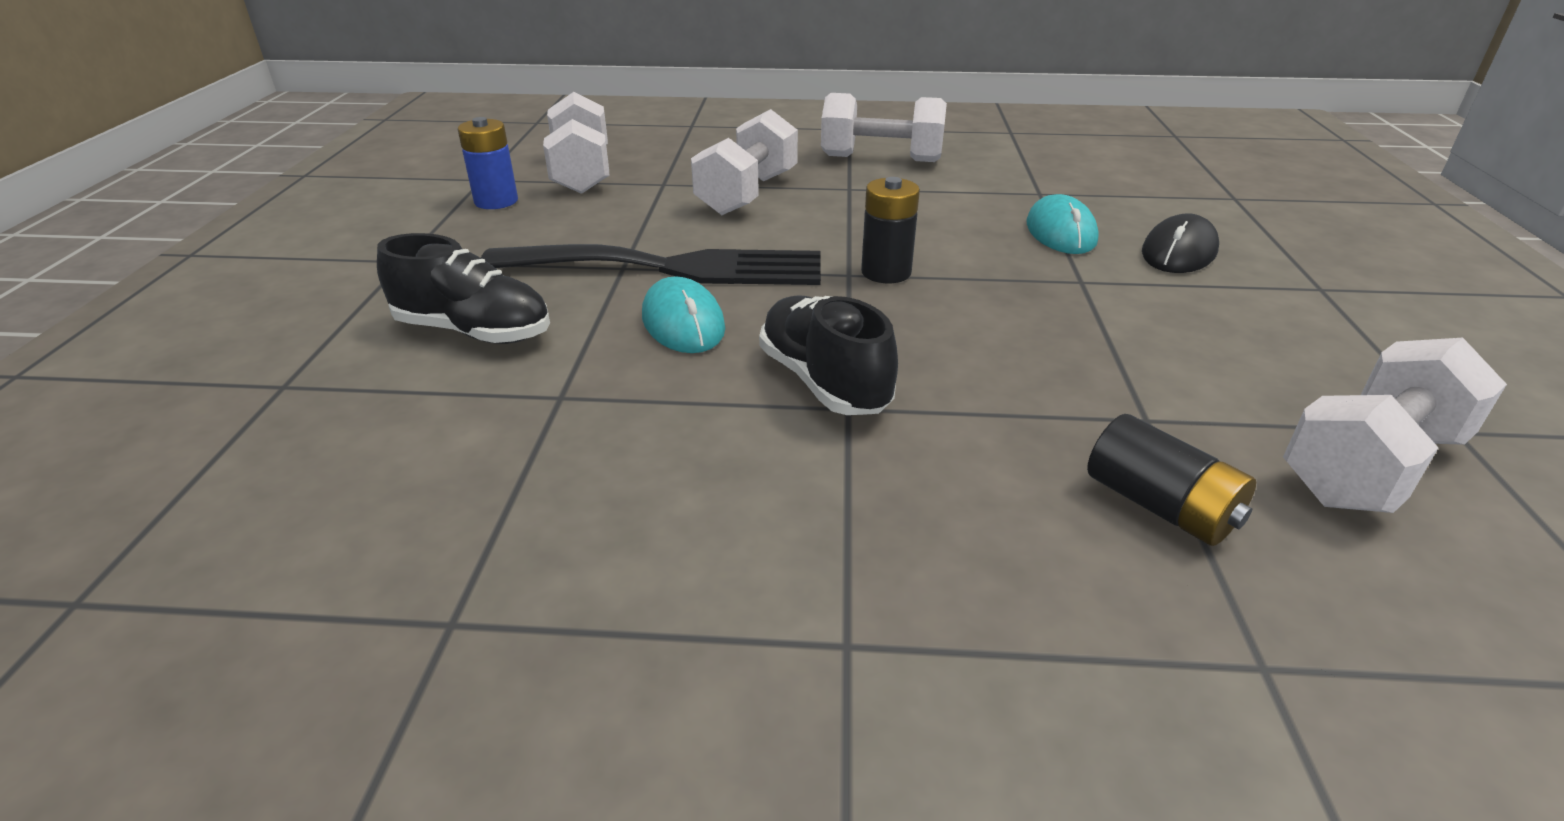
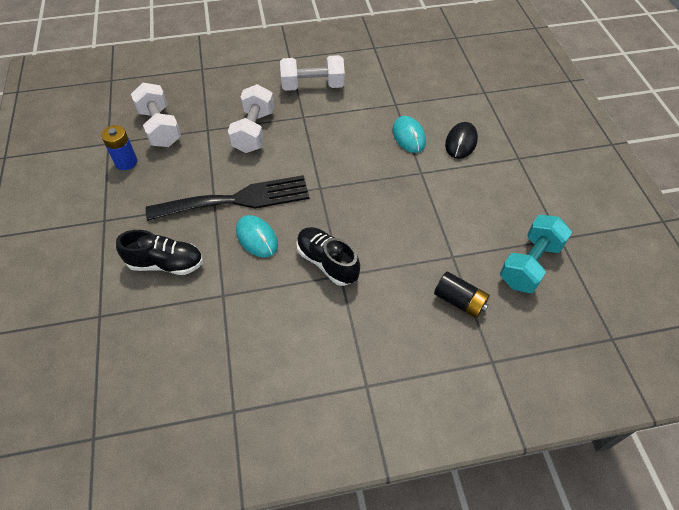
camera: 15 degrees left, 20 degrees up
(886, 272) = (336, 183): black battery -> none
(1370, 466) = (529, 264): white dumbbell -> turquoise dumbbell

